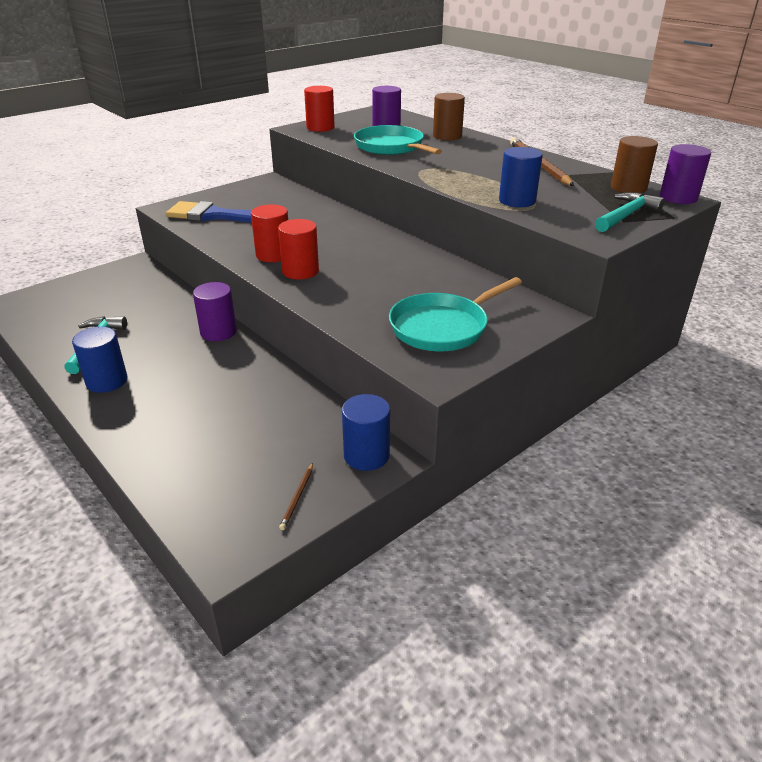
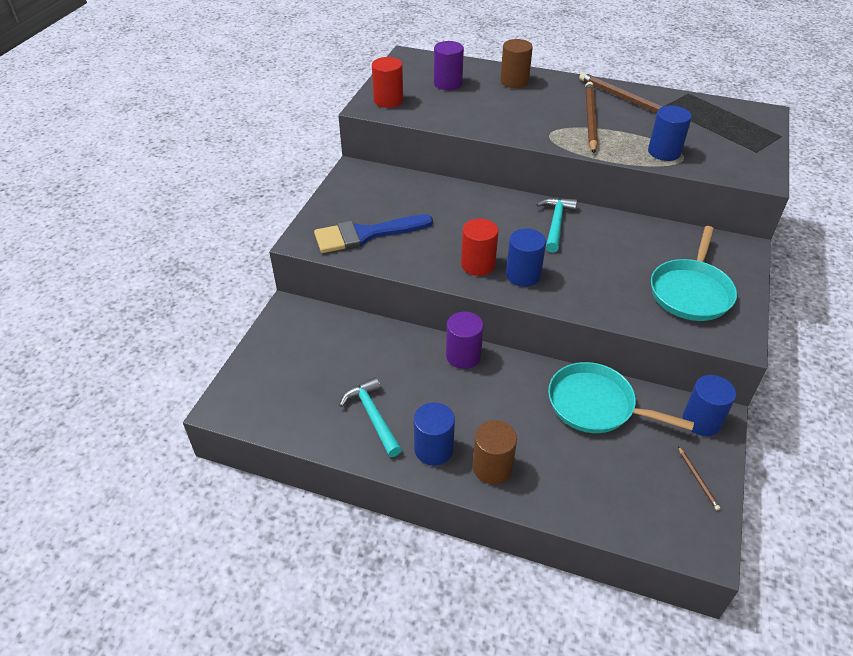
camera: 30 degrees left, 10 degrees up
(300, 271) = (523, 275): red cylinder -> blue cylinder
(391, 147) = (487, 111): turquoise pan -> turquoise pan (596, 405)
(479, 168) = (590, 119): none -> brown pencil
(626, 215) = (751, 144): turquoise hammer -> turquoise hammer (556, 223)
(628, 188) = (719, 110): brown cylinder -> brown cylinder (492, 467)
(678, 197) = (761, 111): purple cylinder -> none

